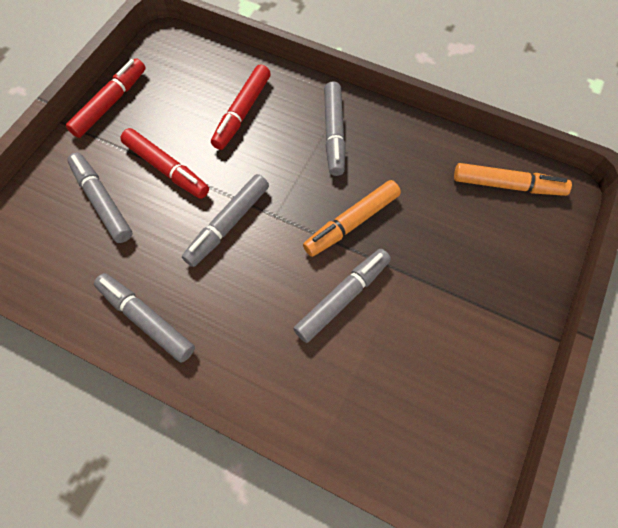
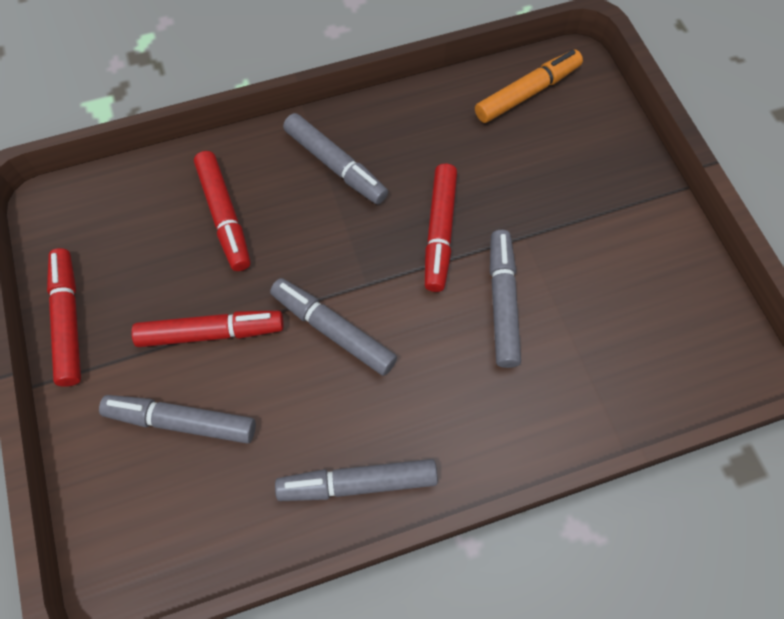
camera: 45 degrees left, 0 degrees up
(228, 224) = (333, 330): grey marker -> grey marker turned 135 degrees clockwise
(352, 223) = (440, 232): orange marker -> red marker

